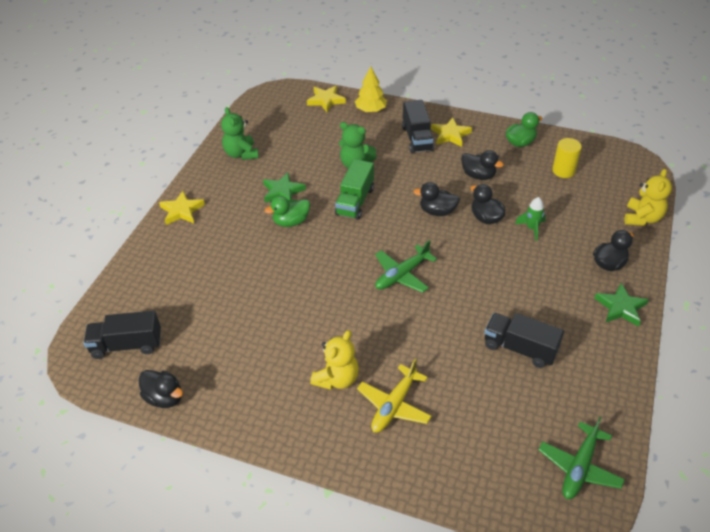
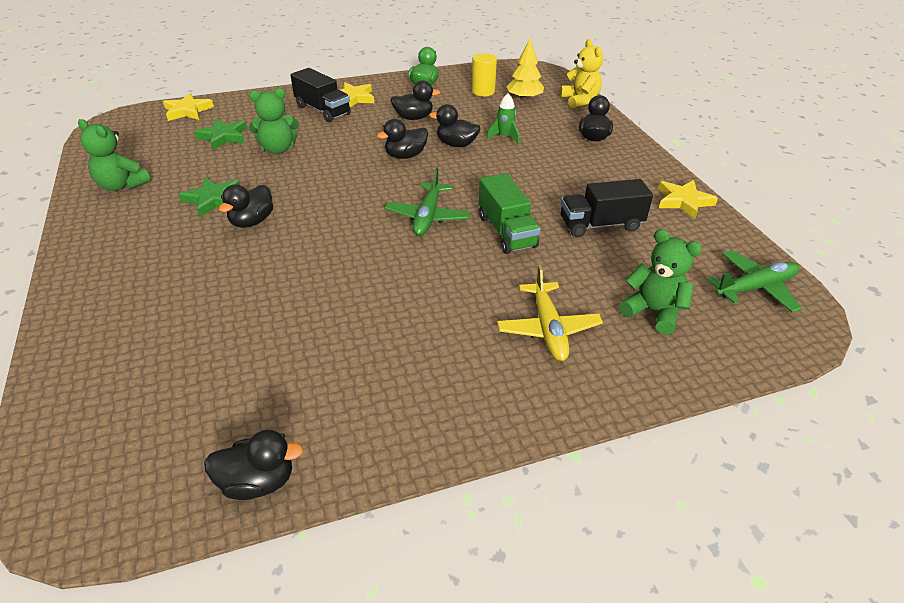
camera: 40 degrees left, 5 degrees down
(127, 345) = (133, 452): black truck -> none
(182, 211) = (85, 267): yellow star -> yellow star (683, 201)
(291, 222) = (252, 221): green duck -> black duck
(337, 379) = (462, 337): yellow teddy bear -> none
(355, 201) = (310, 178): green truck -> green truck (506, 231)
(371, 110) = (249, 104): yellow tree -> yellow tree (524, 98)
(478, 437) = (653, 311): none -> green teddy bear
(579, 467) = (755, 288): green plane -> green plane turned 105 degrees counterclockwise
(620, 307) = (638, 162): green star -> green star (223, 137)

